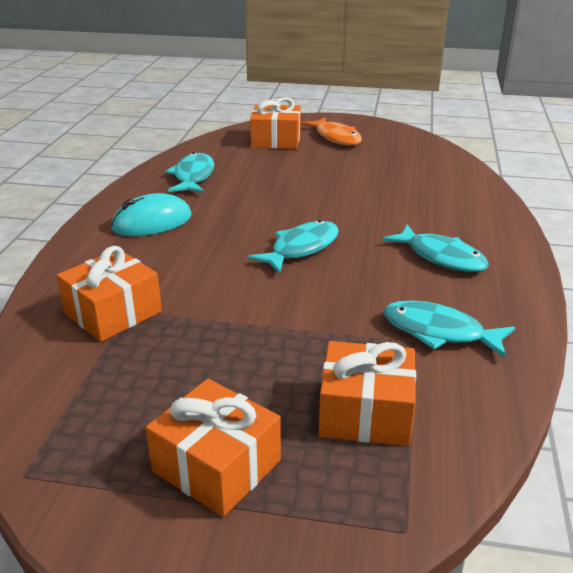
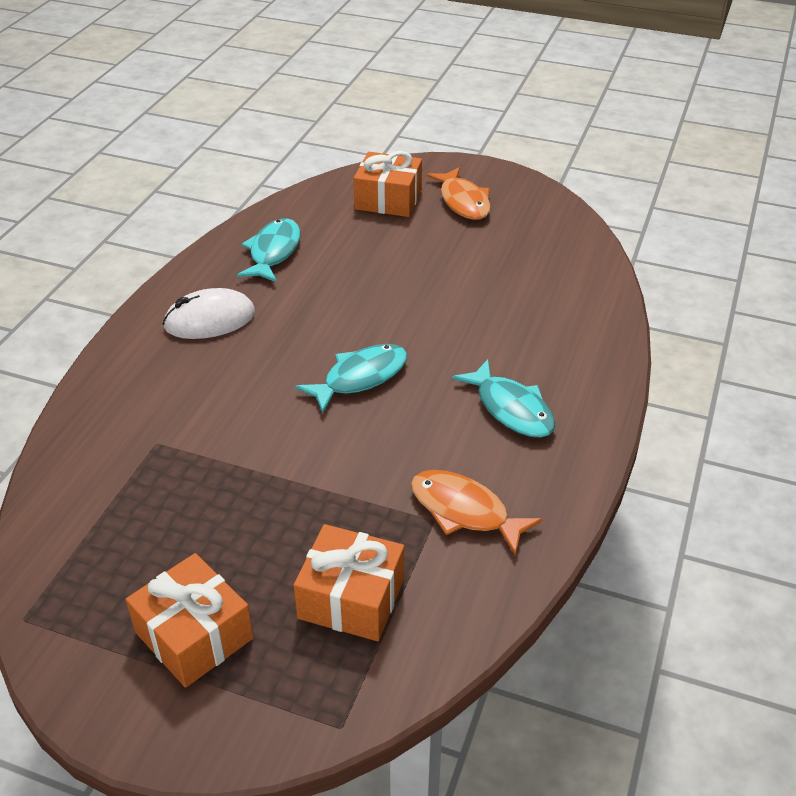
camera: 10 degrees right, 10 degrees up
(113, 312) = (141, 442): orange gift -> none
(152, 222) = (210, 320): turquoise mouse -> white mouse
(439, 332) = (464, 511): turquoise fish -> orange fish

